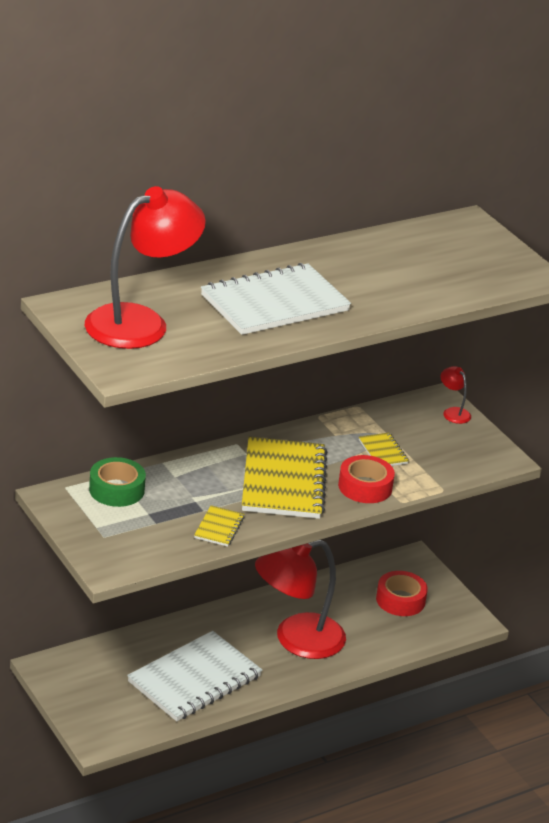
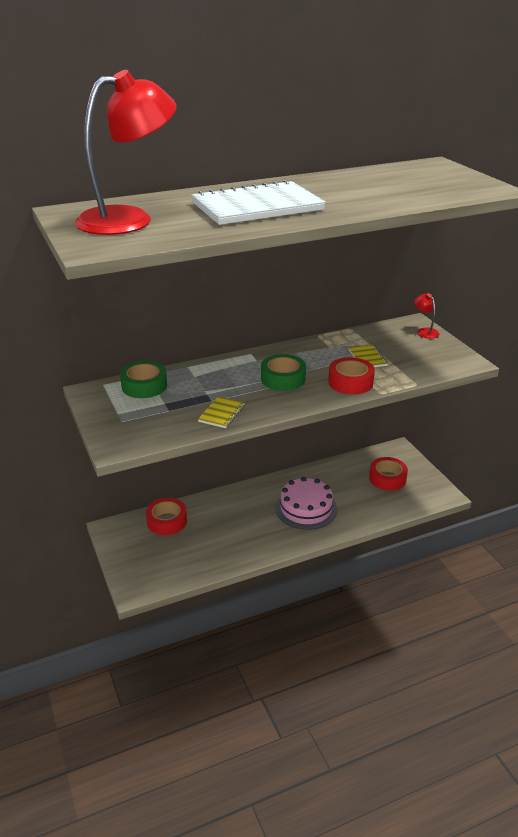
camera: 10 degrees right, 0 degrees up
(117, 657) = (167, 521): none -> red tape
(194, 679) = (223, 539): white notebook -> none
(283, 481) = (283, 379): yellow notebook -> green tape
(296, 640) = (306, 508): red lamp -> pink cake

